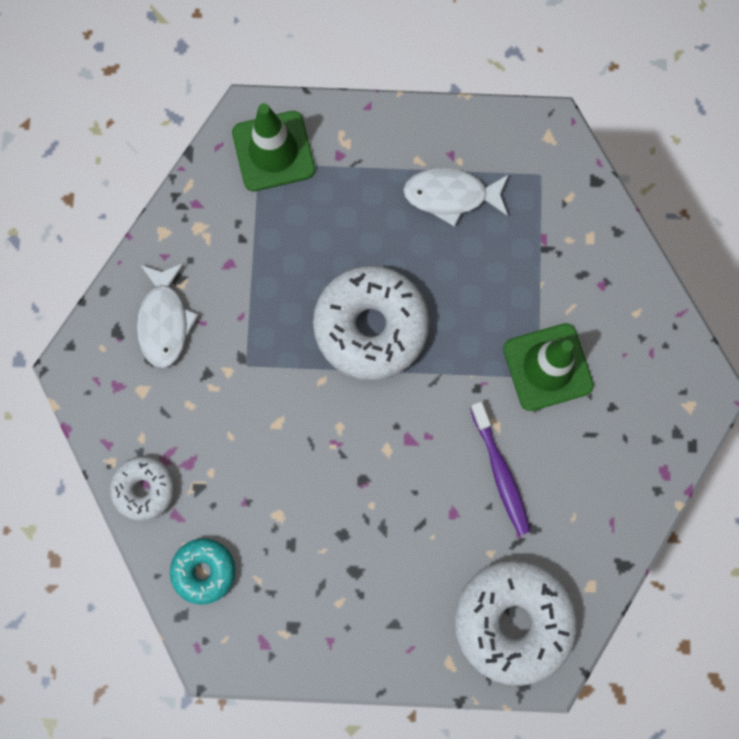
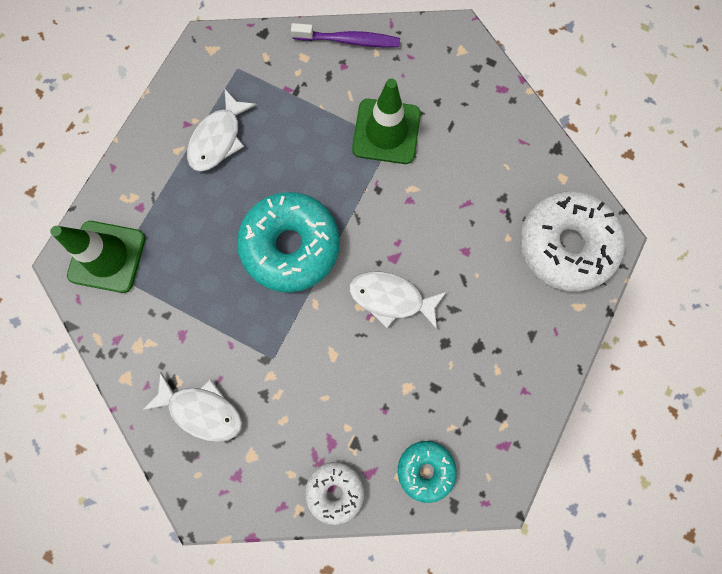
camera: 65 degrees left, 0 degrees up
(364, 456) = (391, 298): none -> white fish
(371, 327) = (291, 246): white donut -> turquoise donut
(500, 472) = (450, 202): purple toothbrush -> purple toothbrush (349, 40)

